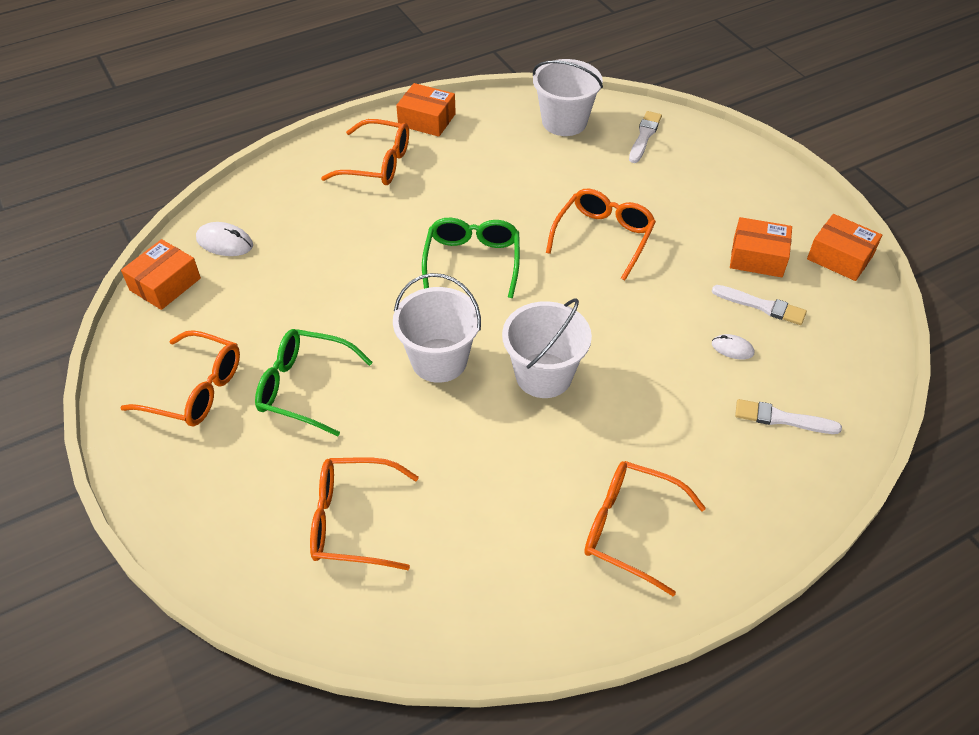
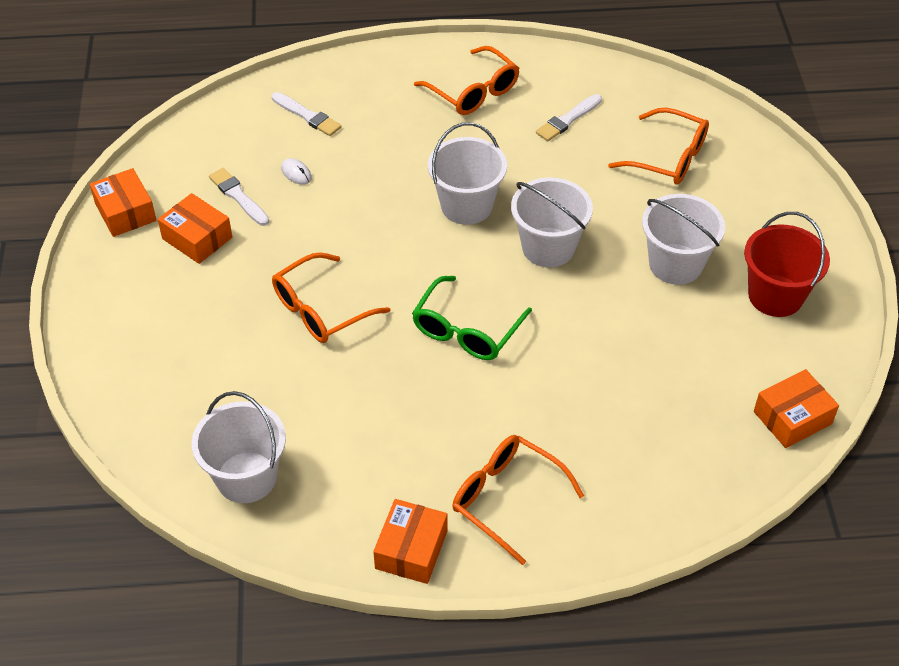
camera: 155 degrees left, 0 degrees up
(195, 389) = (775, 296): orange glasses -> red bucket
(225, 242) = (719, 448): white mouse -> none
(305, 387) = (675, 264): green glasses -> white bucket
(427, 120) = (411, 550): orange box -> orange box turned 60 degrees clockwise
(644, 136) = (173, 418): white brush -> white brush (568, 120)

